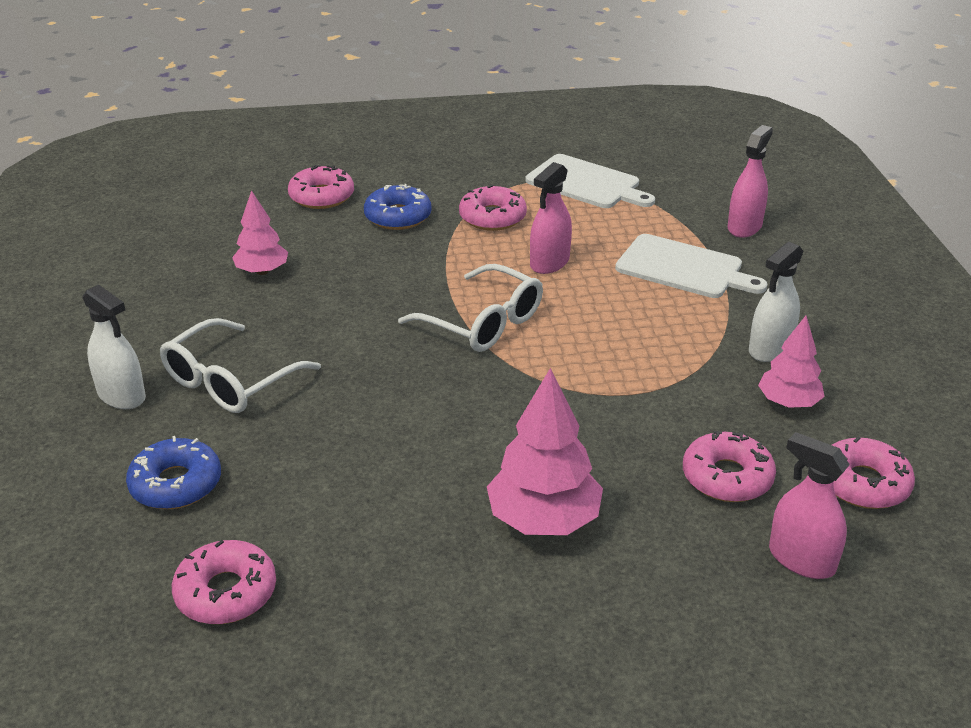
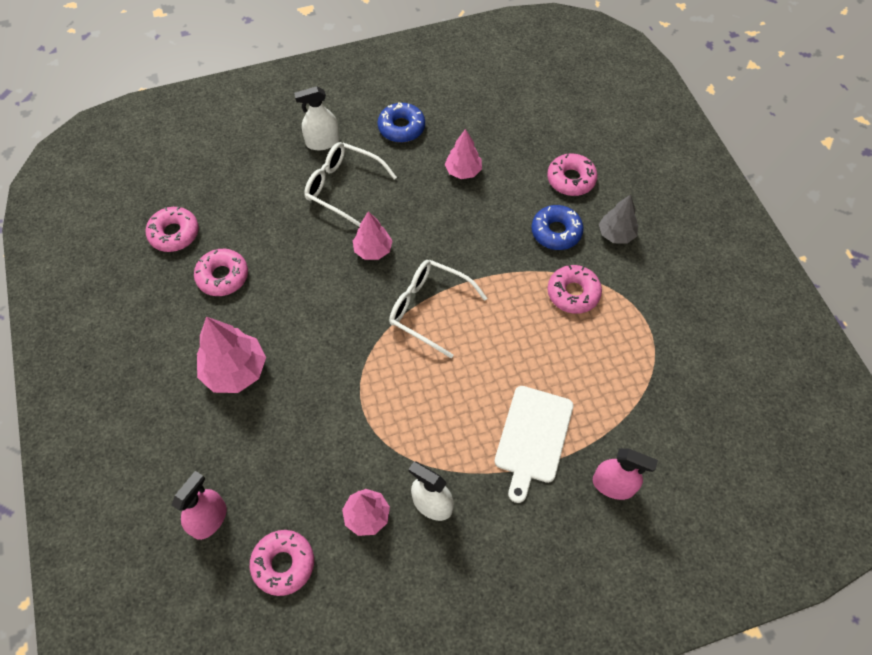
camera: 80 degrees right, 25 degrees up
(121, 395) = (322, 142): white spray bottle -> white spray bottle turned 45 degrees clockwise
(176, 484) = (251, 189): blue donut -> blue donut (401, 127)
(364, 362) = (373, 250): none -> pink tree
(419, 180) = (616, 234): none -> grey tree
(483, 323) = (429, 309): white glasses -> white glasses turned 90 degrees clockwise
(549, 263) = (517, 341): pink spray bottle -> none
(586, 183) = (650, 354): white cutting board -> none
(727, 477) = (282, 474): pink donut -> pink donut (223, 276)

